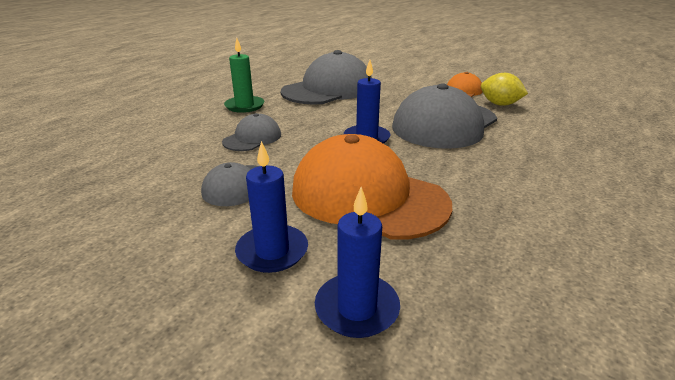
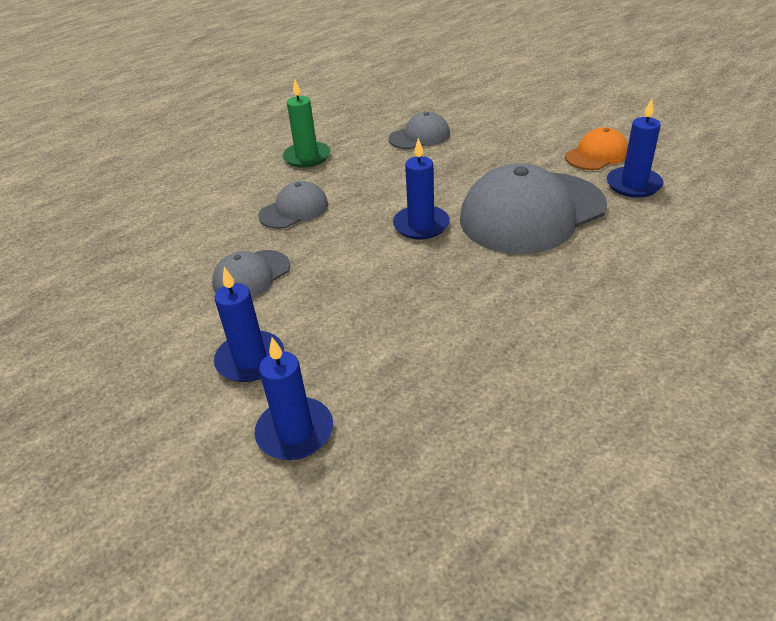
camera: 20 degrees right, 10 degrees up
(328, 90) = (419, 136): grey cap -> grey cap, size x0.49
(368, 196) = (375, 309): orange cap -> none
(500, 104) = (633, 185): yellow lemon -> blue candle

